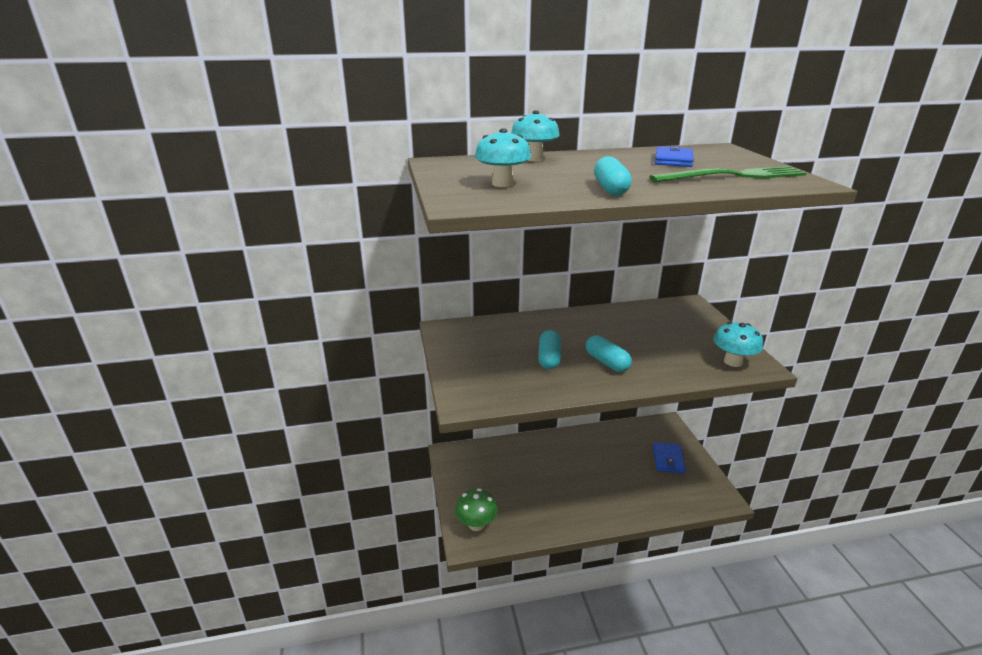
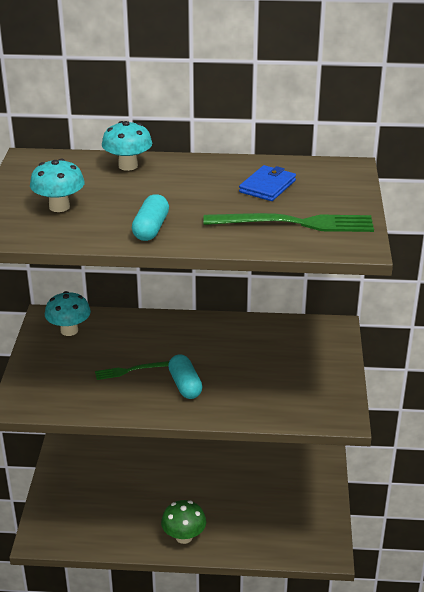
camera: 15 degrees right, 5 degrees up
(476, 524) = (55, 525): green mushroom -> green mushroom (184, 537)
(549, 358) = (130, 370): turquoise capsule -> green fork
(668, 459) = (297, 499): blue wallet -> none
(733, 362) = (317, 407): turquoise mushroom -> turquoise mushroom (69, 330)

